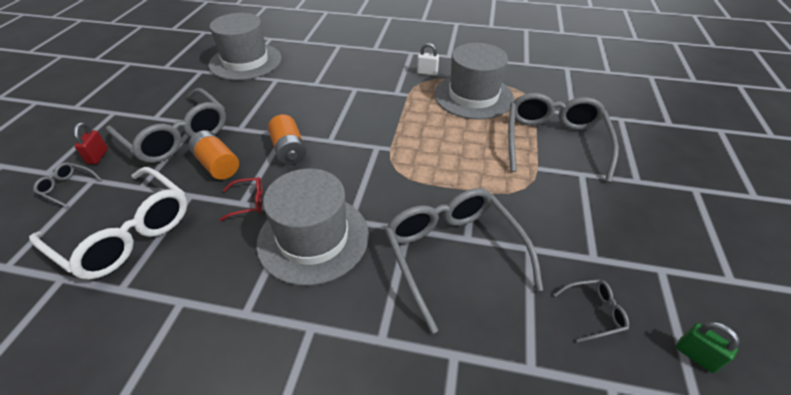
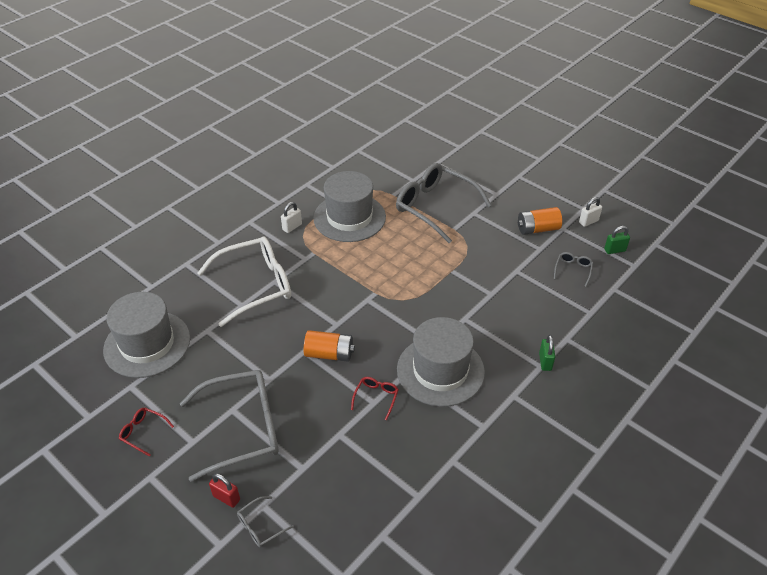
camera: 60 degrees left, 0 degrees up
(125, 232) = (356, 486): white glasses -> white glasses (254, 286)
(156, 93) = (143, 433): none -> red glasses
(217, 165) = (312, 407): orange battery -> orange battery (537, 229)
(392, 343) = (545, 362): none -> green padlock
(454, 255) = (500, 306): grey glasses -> none
(712, 296) = (588, 222): none -> white padlock

